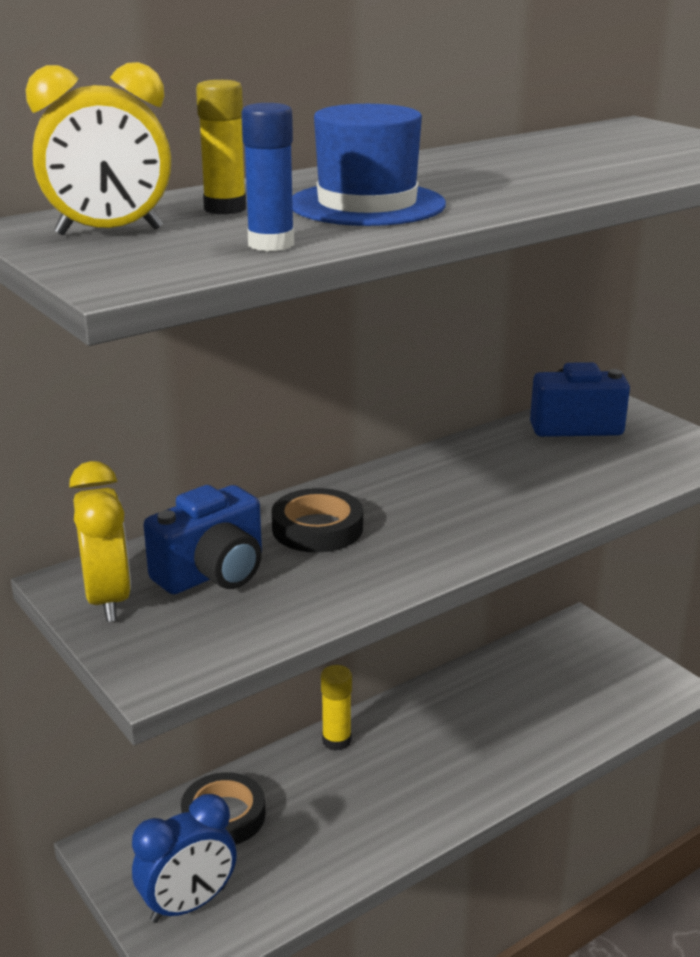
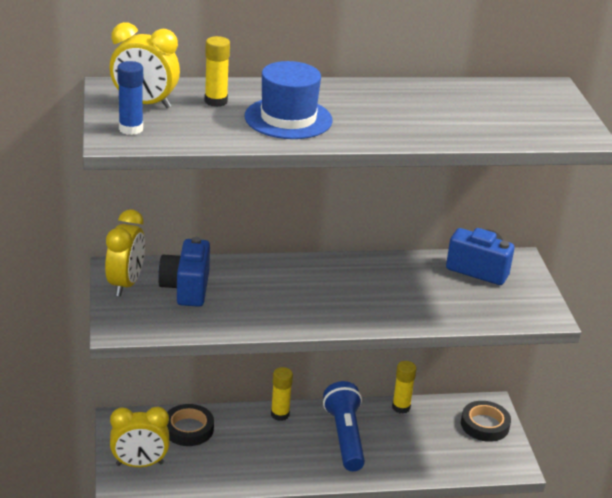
camera: 25 degrees right, 5 degrees up
(188, 904) = (140, 464): blue clock -> yellow clock
(213, 574) = (186, 288): blue camera -> blue camera turned 105 degrees clockwise
(271, 244) = (206, 135): blue glue stick -> blue glue stick (131, 129)
(317, 528) = (262, 282): black tape -> black tape (485, 425)
(446, 736) = (345, 437): none -> blue flashlight
(480, 668) = (401, 407): none -> yellow glue stick

